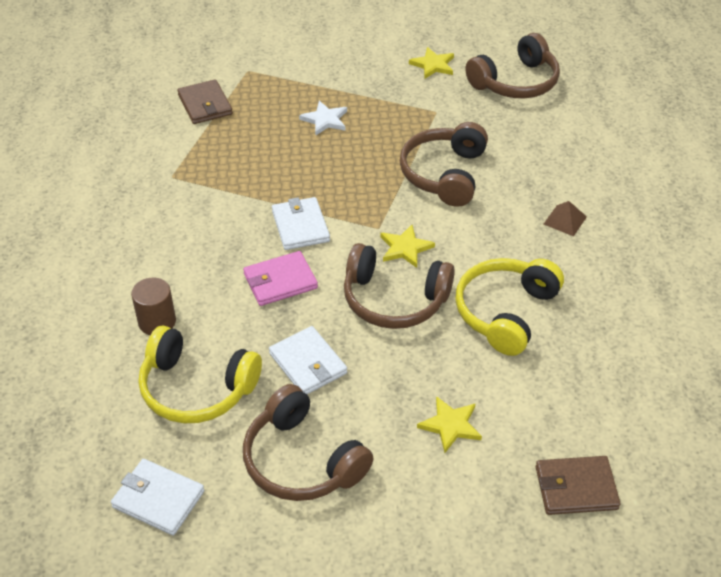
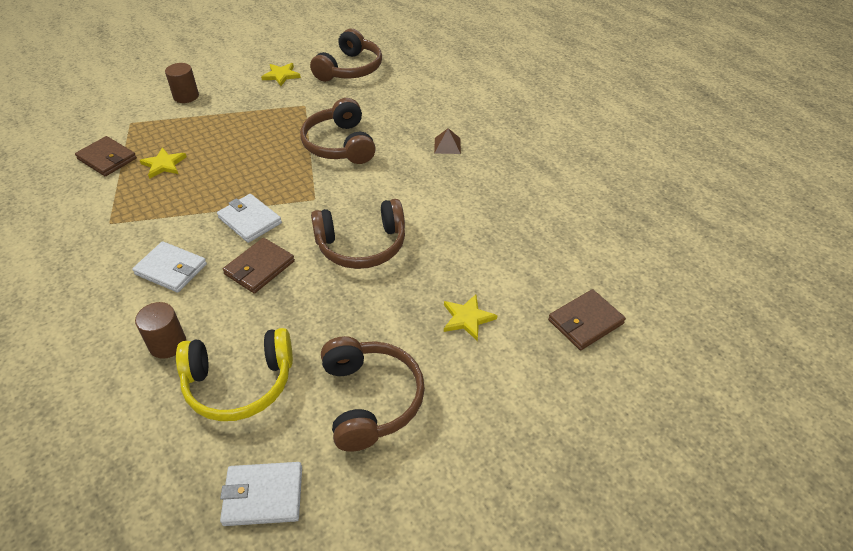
camera: 30 degrees left, 0 degrees up
(280, 281) = (259, 268): pink wallet -> brown wallet
(302, 460) = (370, 399): brown headphones -> brown headphones turned 120 degrees counterclockwise
(308, 363) = (324, 321): white wallet -> white wallet (171, 269)
(318, 58) = (186, 96): none -> brown cylinder
(325, 120) = (220, 138): white star -> none
(405, 248) = (345, 205): yellow star -> yellow star (164, 165)
(505, 312) = (450, 222): yellow headphones -> none

